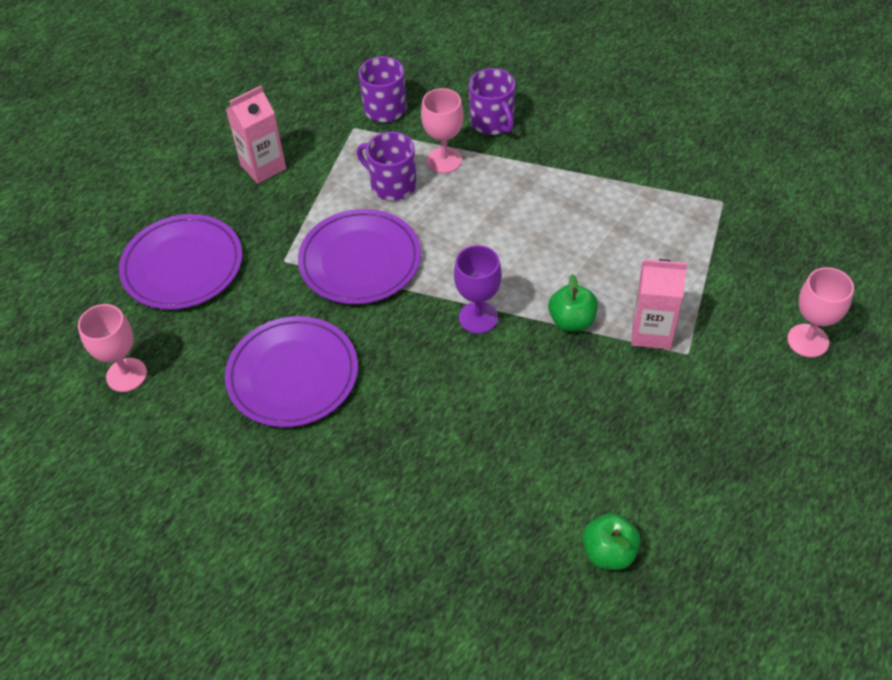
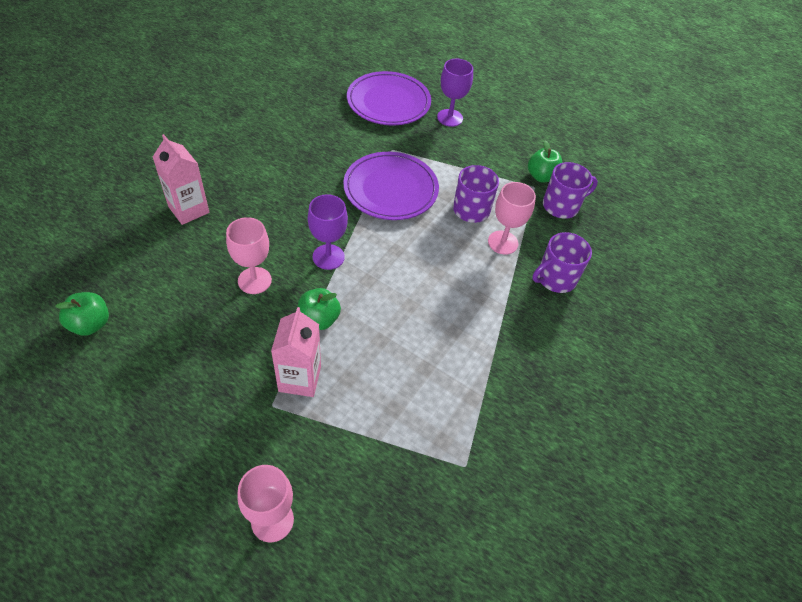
camera: 80 degrees right, 0 degrees up
(126, 375) = (299, 83): pink goblet -> pink goblet (254, 280)
(221, 200) = (450, 118): none -> purple goblet
(263, 167) = (485, 137): pink carton -> pink carton (189, 209)
(293, 375) = (288, 155): purple plate -> none
(336, 120) = (541, 176): none -> green apple

